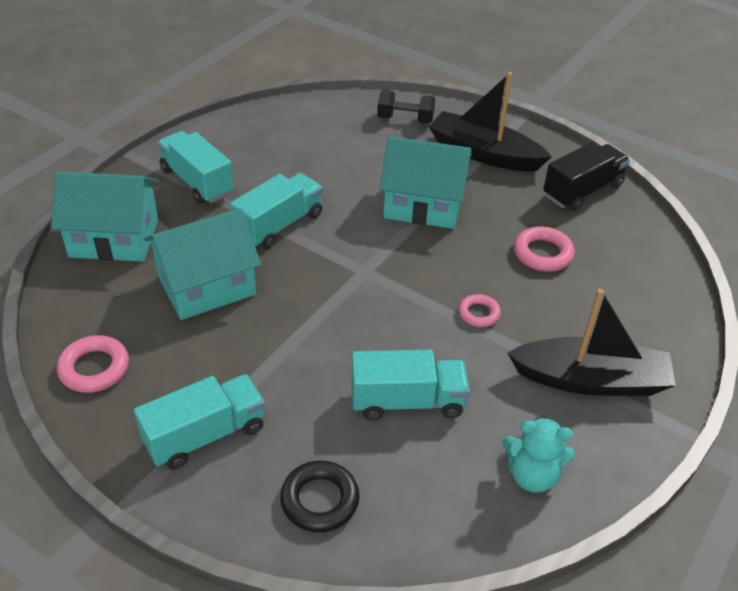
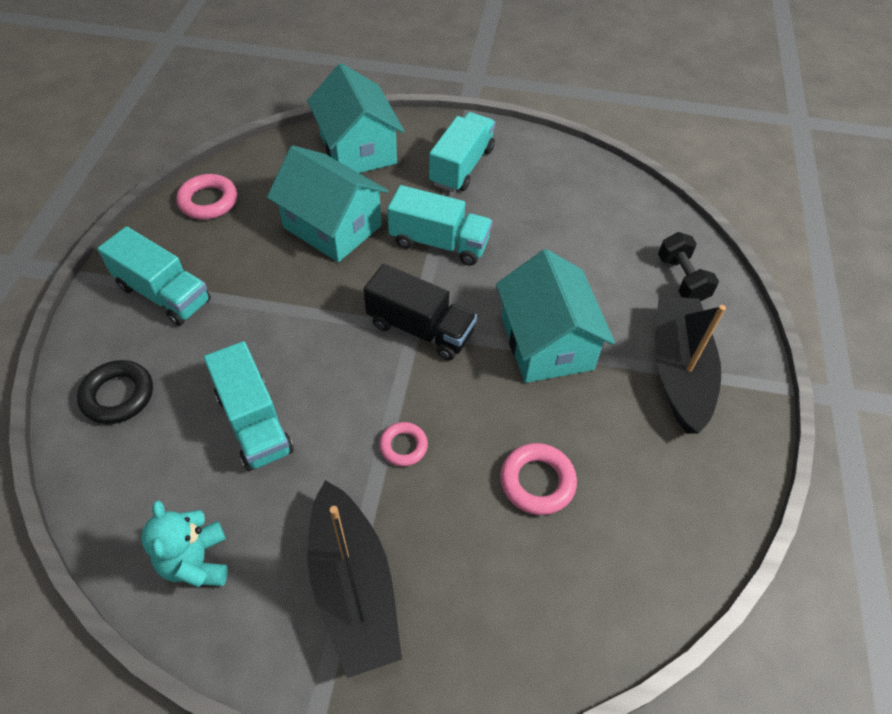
camera: 65 degrees right, 10 degrees up
(582, 191) = (686, 495): black truck -> black truck (420, 329)

